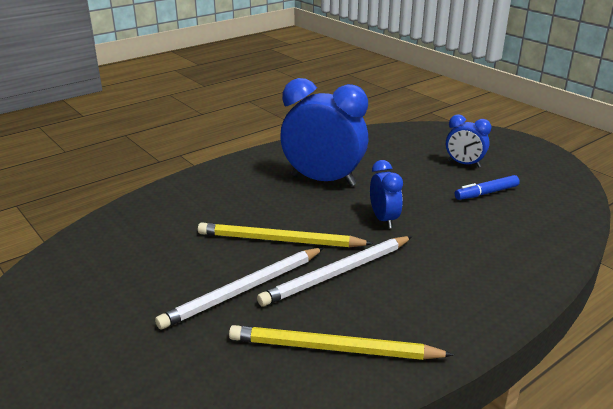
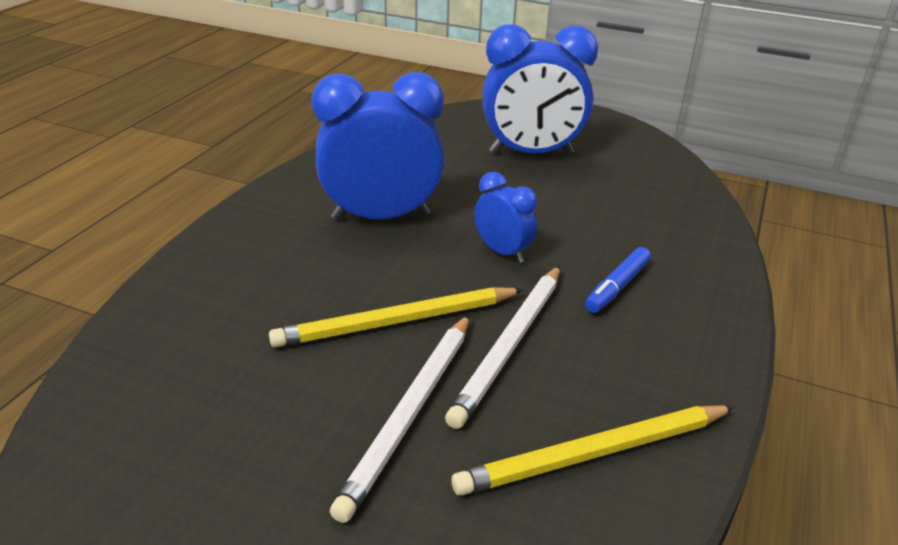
camera: 30 degrees left, 5 degrees up
(464, 164) = (531, 153): blue clock -> blue clock, size x1.94
(486, 193) = (585, 185): blue marker -> blue marker (617, 287)

